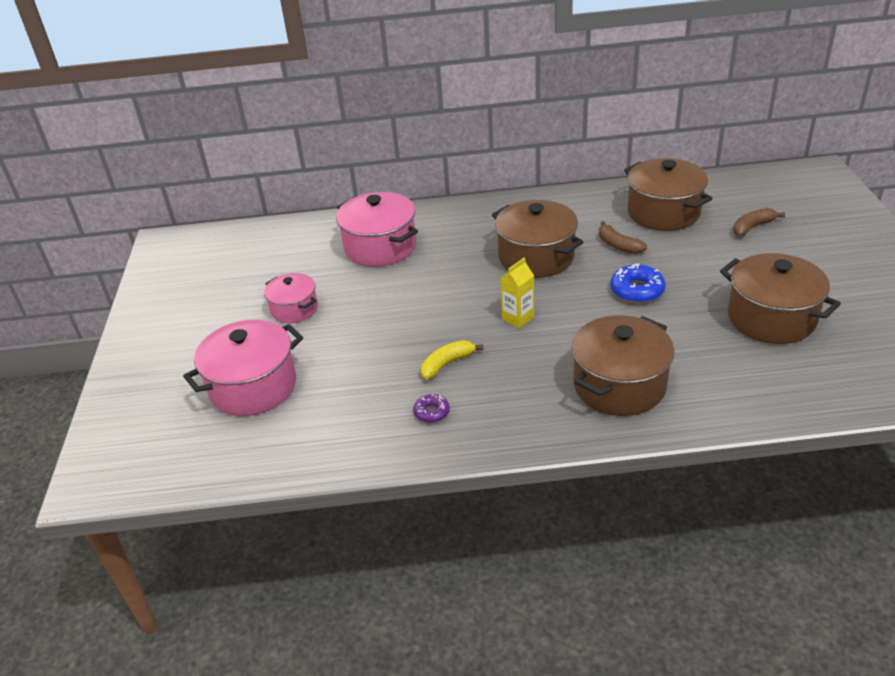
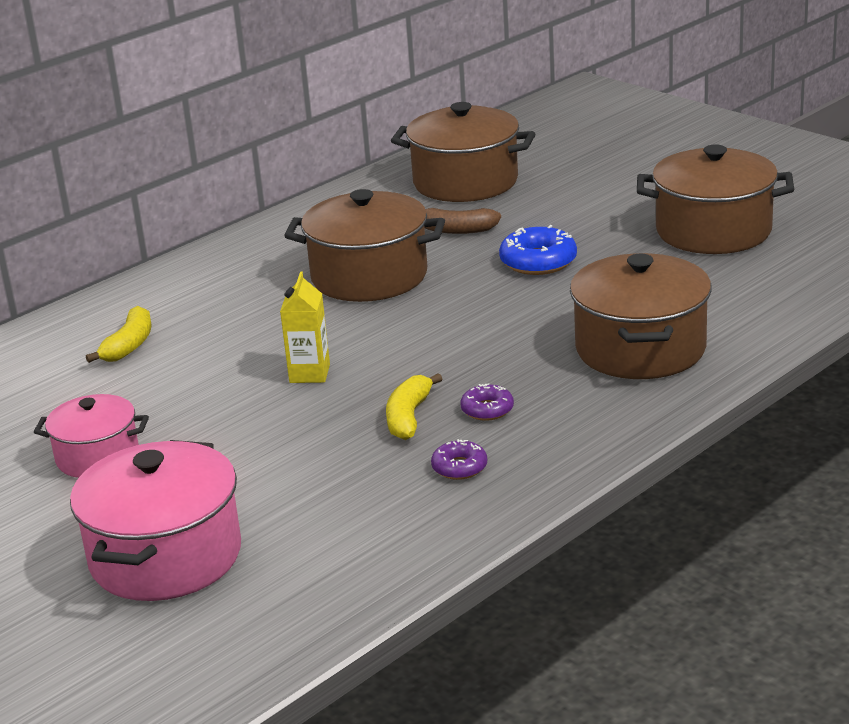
camera: 40 degrees left, 10 degrees down
(380, 247) = (129, 345): pink pot -> yellow banana
(489, 381) = (487, 409): none -> purple donut
(518, 318) = (433, 340): yellow carton -> yellow carton (309, 373)
(752, 227) = (585, 162): brown banana -> none

